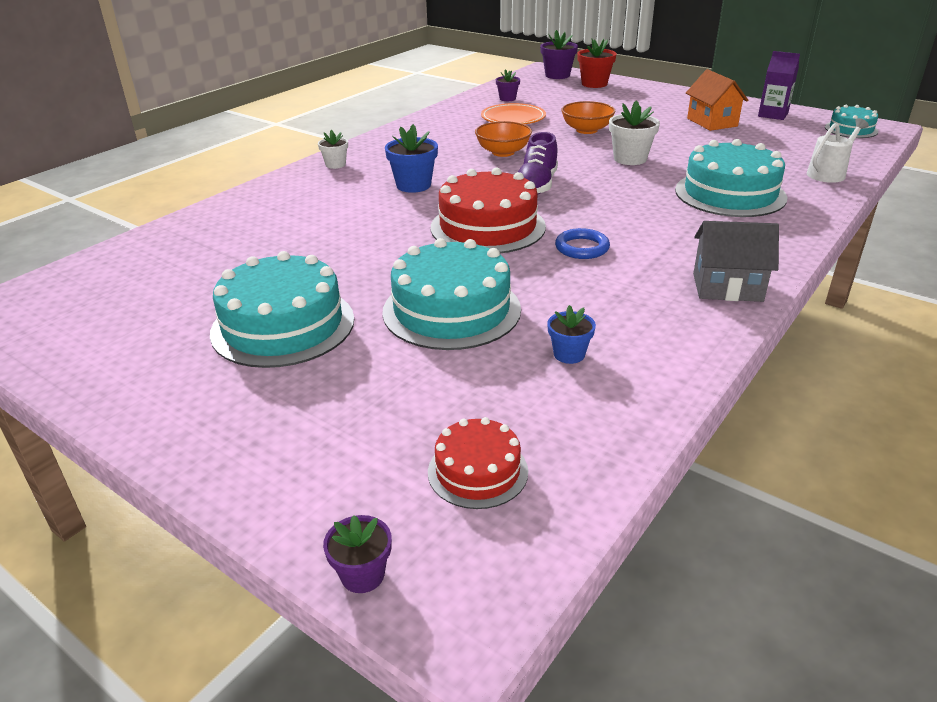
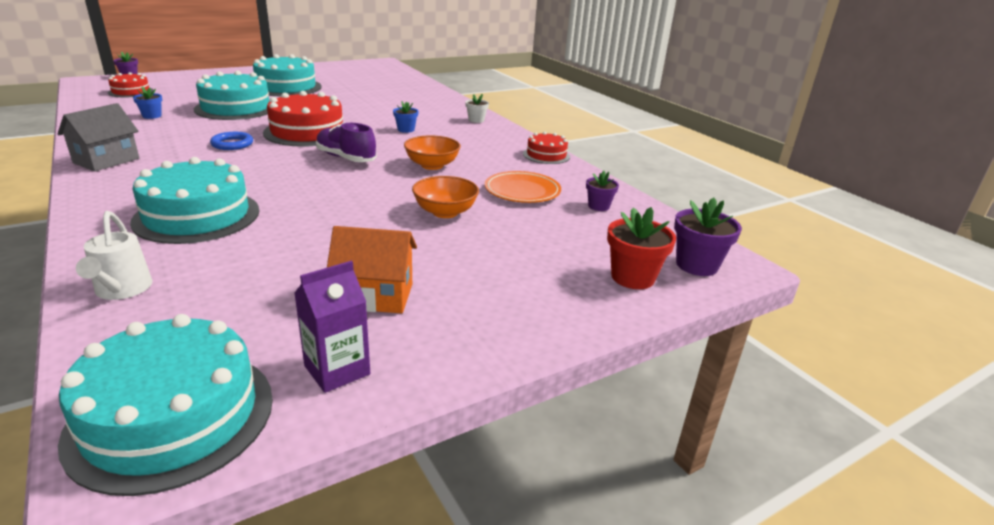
camera: 110 degrees right, 5 degrees down
(413, 185) = (406, 130): blue flower pot -> blue flower pot, size x0.61
(417, 123) = (546, 155): none -> red cake
(630, 159) = (341, 205): white flower pot -> none
(851, 129) = (172, 416): turquoise cake -> turquoise cake, size x1.83

